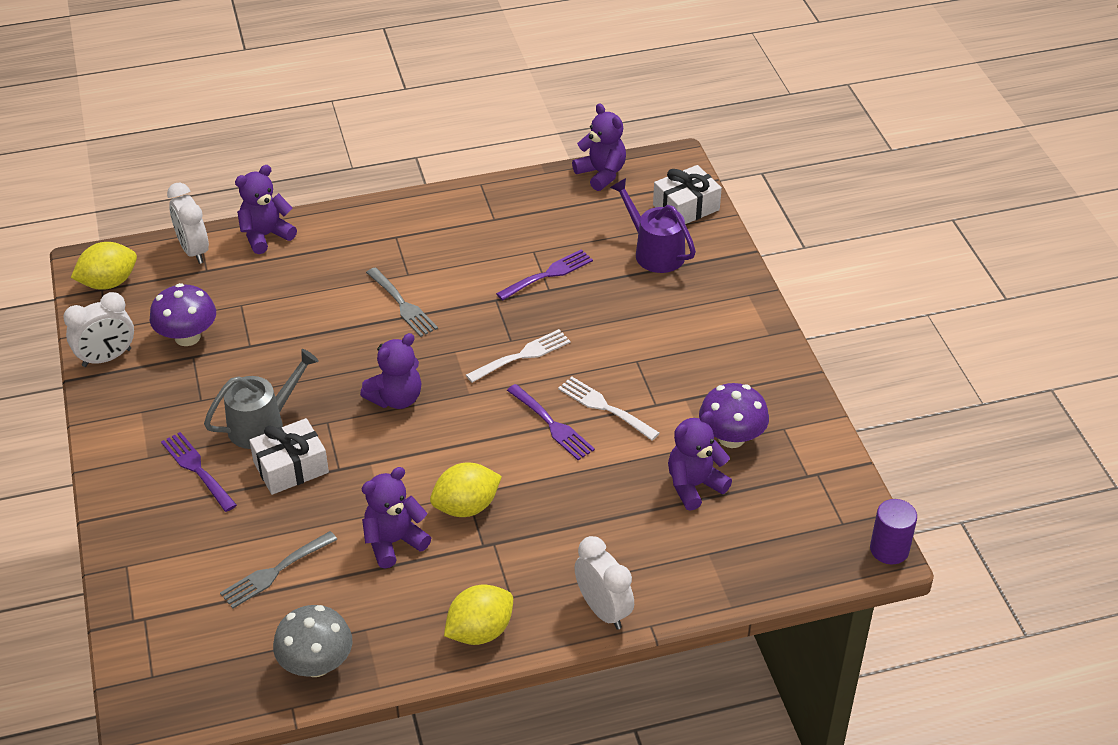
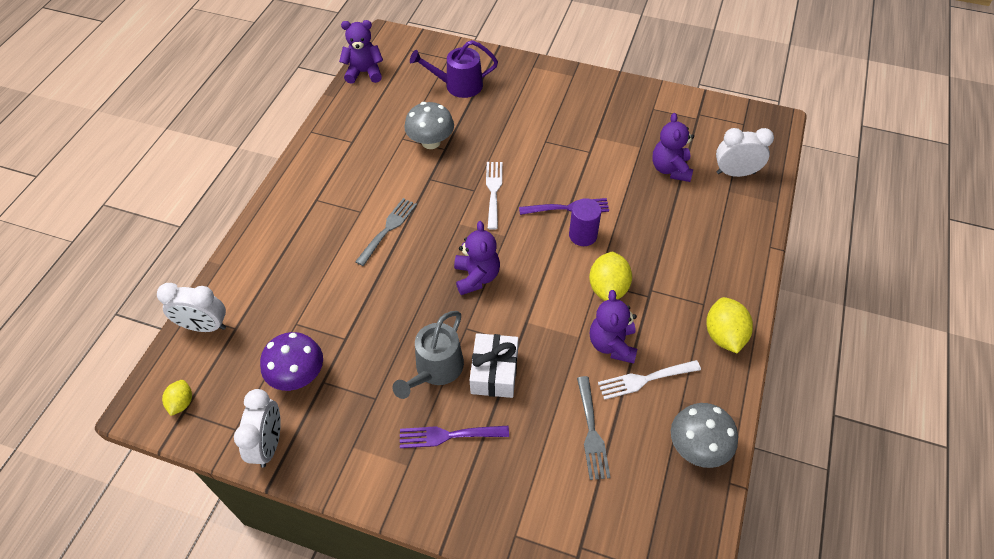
camera: 55 degrees left, 10 degrees up
(109, 283) = (182, 403): yellow lemon -> yellow lemon, size x0.59
(262, 424) = (436, 369): grey watering can -> grey watering can turned 150 degrees counterclockwise
(266, 235) = (236, 273): purple teddy bear -> none
(403, 305) = (388, 229): grey fork -> grey fork turned 60 degrees counterclockwise
(548, 274) = (431, 142): purple fork -> grey mushroom
(603, 610) = (744, 263): white clock -> white clock (735, 173)
(604, 407) = (573, 176): white fork -> white fork (644, 379)
(686, 207) = (433, 53): white gift -> none
(731, 438) = (643, 133): purple mushroom -> none
(889, 549) = (775, 116): purple cylinder -> purple cylinder (583, 235)

